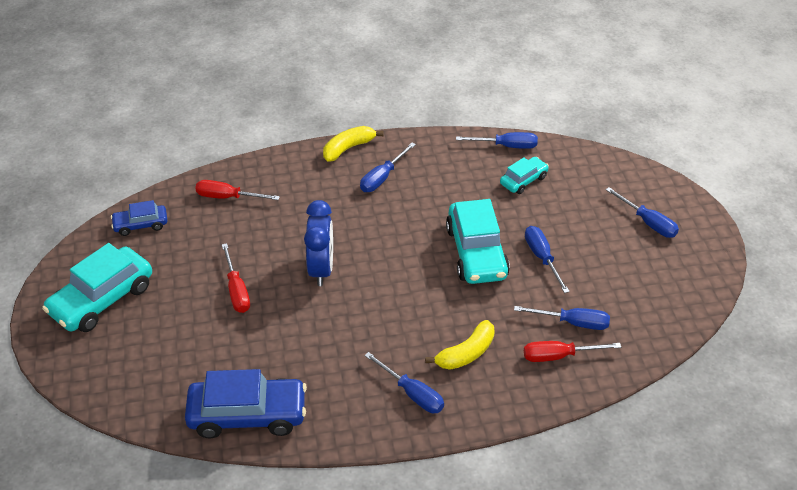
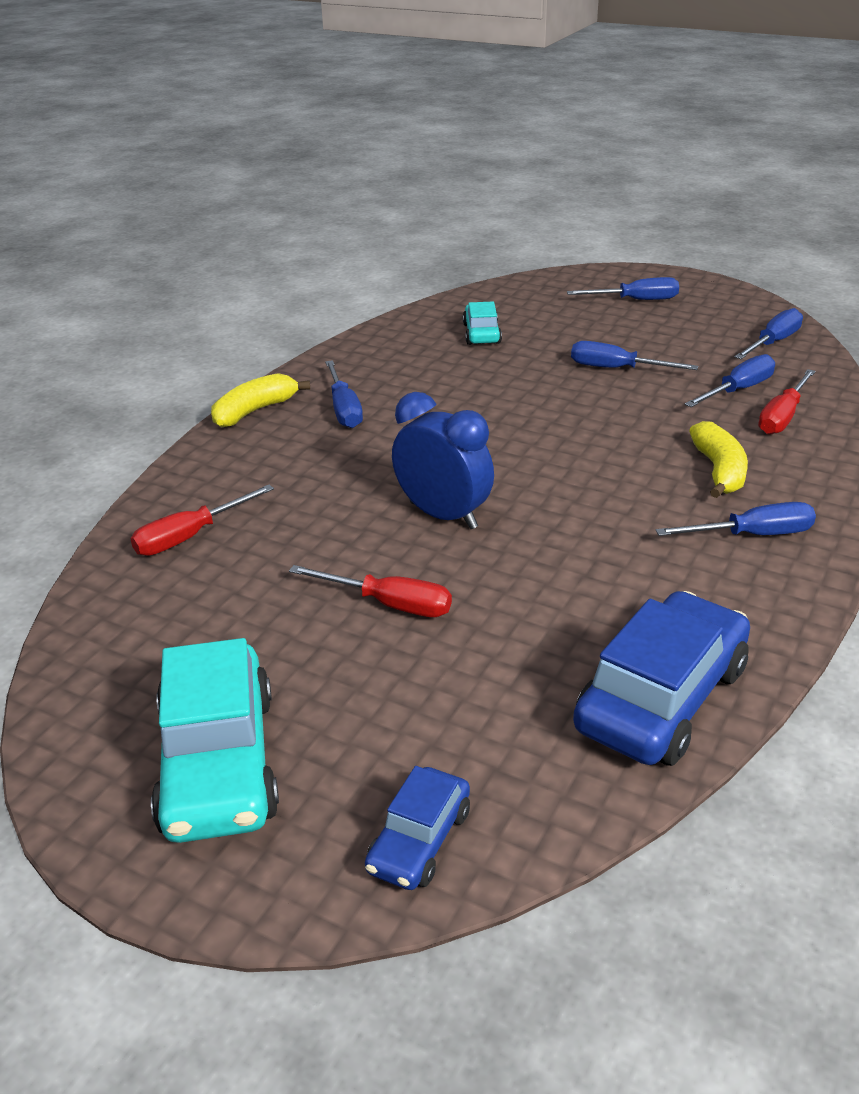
camera: 50 degrees left, 10 degrees down
(141, 225) = (113, 644): blue car -> blue car (419, 840)
(348, 148) = (255, 411): yellow banana -> yellow banana turned 45 degrees clockwise
(476, 252) = (558, 401): turquoise car -> none
(506, 146) = (414, 322): blue screwdriver -> blue screwdriver (773, 342)

